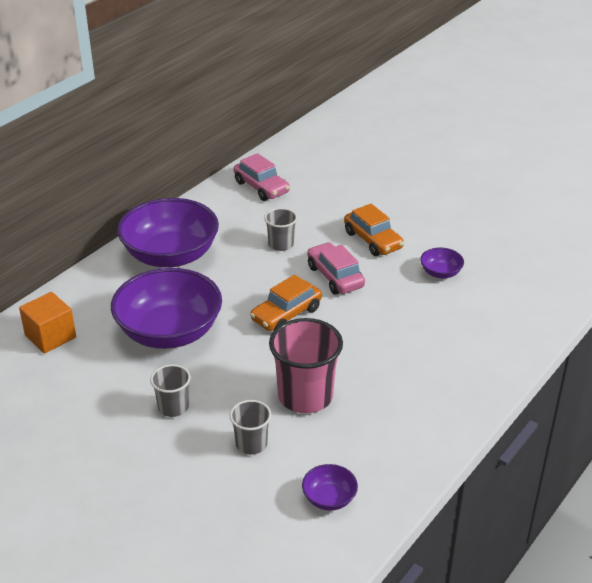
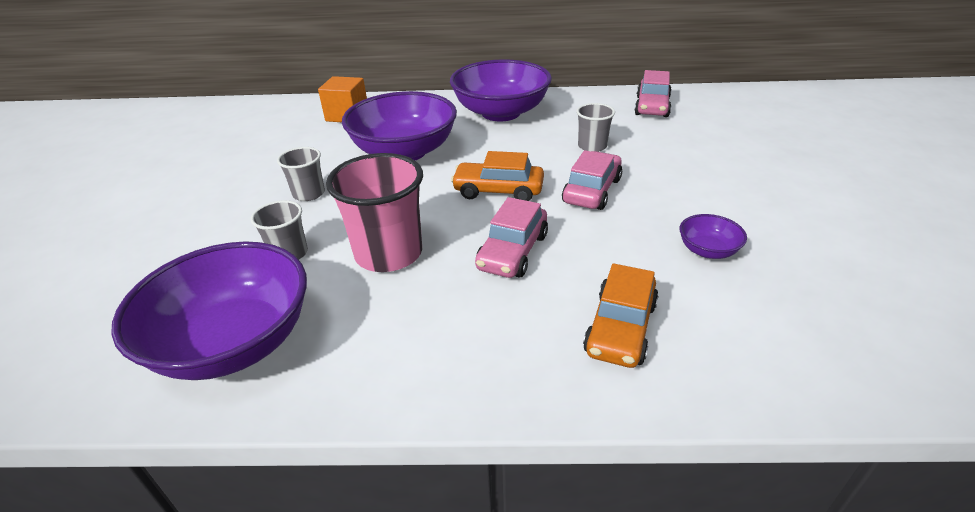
camera: 55 degrees right, 0 degrees up
(329, 498) = (234, 342): purple bowl -> purple bowl, size x2.34
(363, 343) = (513, 252): none -> pink car
(373, 240) = (683, 186): orange car -> orange car (620, 328)

